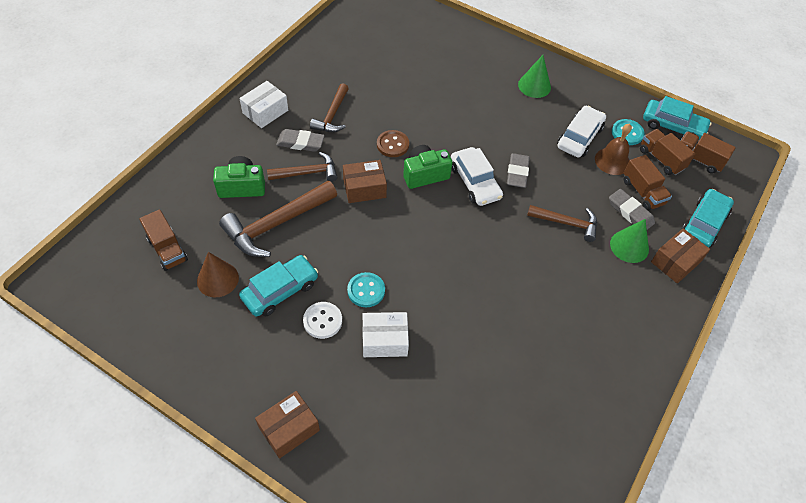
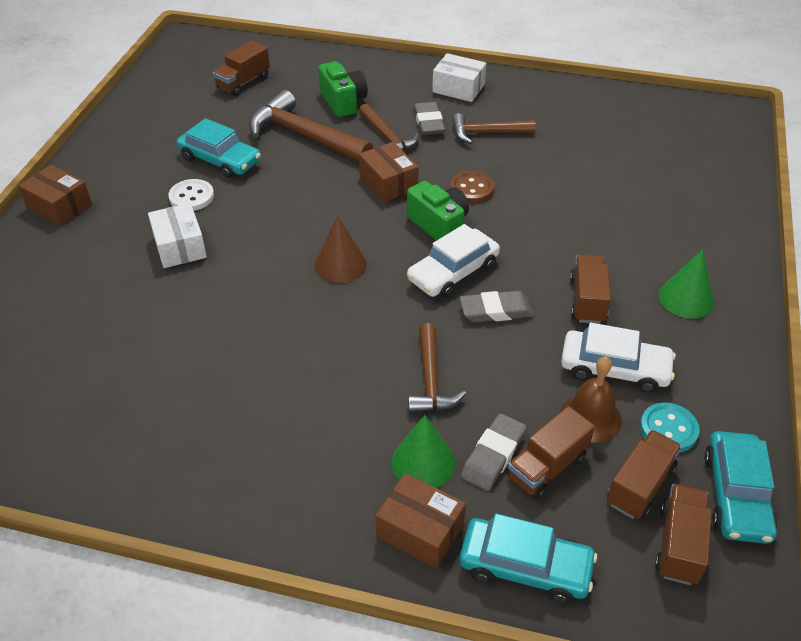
camera: 75 degrees right, 10 degrees down
(217, 279) = (220, 119): brown cone -> brown cone (340, 264)
(366, 290) = (242, 218): turquoise button -> none
(522, 128) = (587, 300): none -> brown truck

